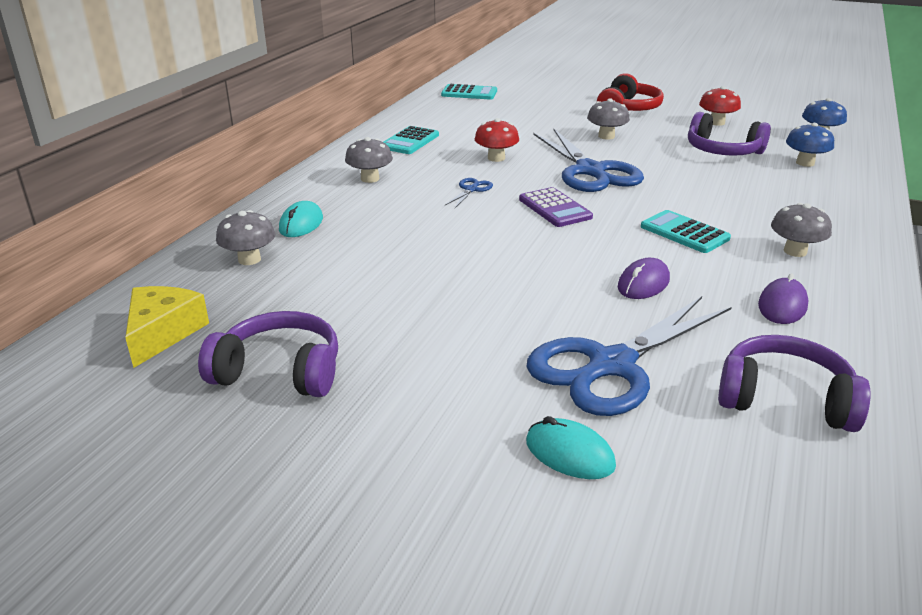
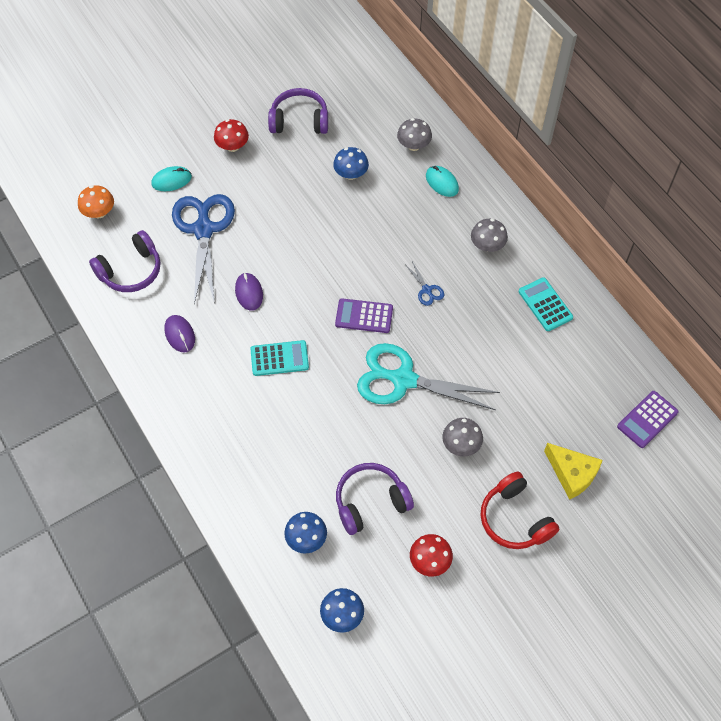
camera: 125 degrees right, 30 degrees up
(163, 333) = (364, 94): yellow cheese -> yellow cheese (572, 474)
(279, 372) = (299, 120): purple headphones -> purple headphones turned 135 degrees counterclockwise
(352, 285) = (351, 174): none -> blue mushroom
(469, 93) = (647, 419): turquoise calculator -> purple calculator
(496, 158) = (471, 338): red mushroom -> red mushroom (232, 146)
(590, 171) = (404, 379): blue scissors -> turquoise scissors
(760, 512) = (99, 212): none -> orange mushroom
(795, 251) = (214, 394): grey mushroom -> none

